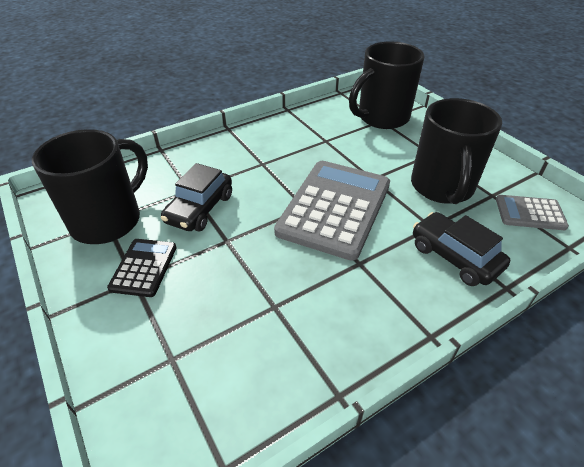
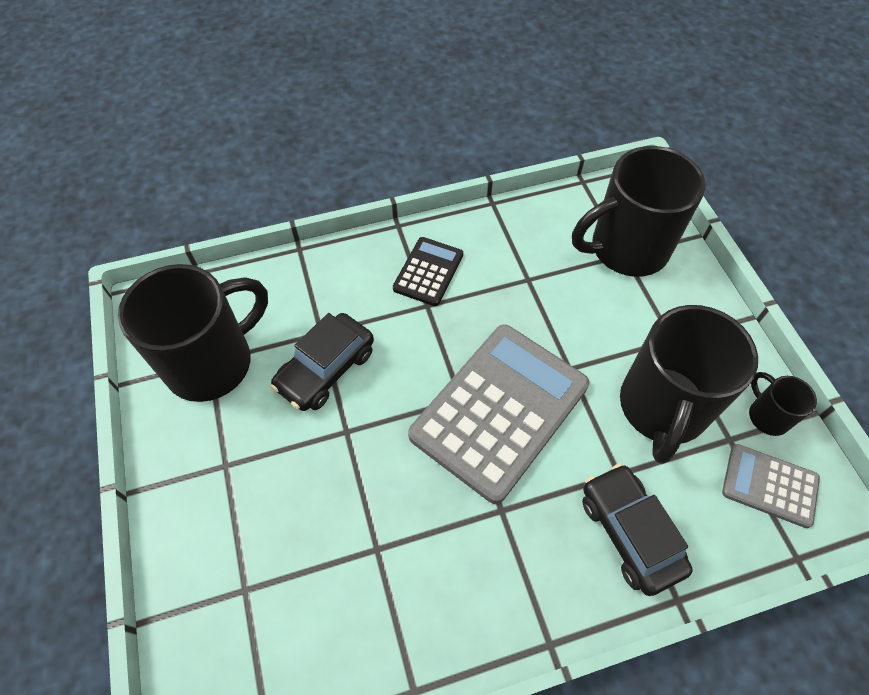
camera: 15 degrees right, 15 degrees up
(144, 267) = (240, 449): black calculator -> black calculator (428, 272)
(508, 179) = (767, 415): none -> black mug

